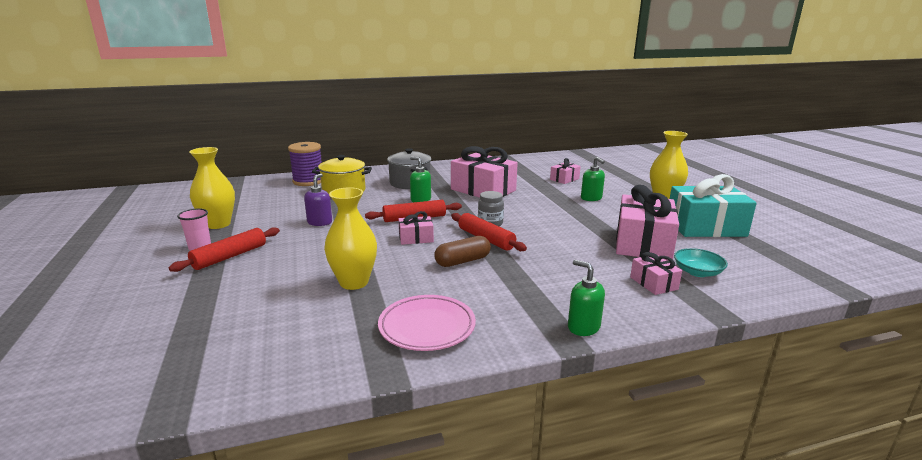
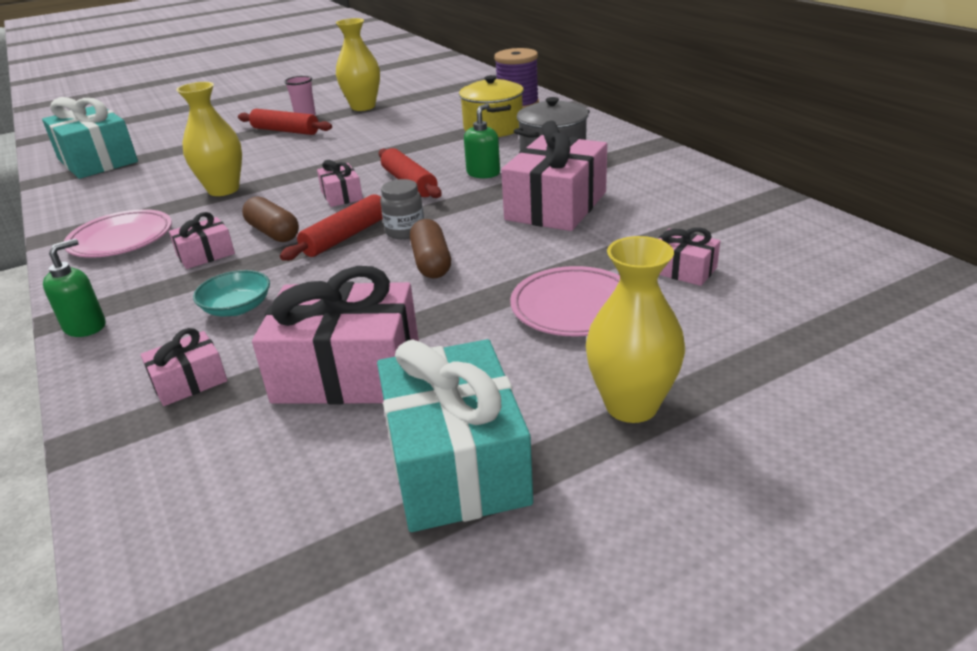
camera: 80 degrees right, 10 degrees up
(149, 371) = (97, 161): none -> turquoise gift
(320, 222) = (380, 141): purple soap dispenser -> none
(484, 285) = (205, 254): none -> pink gift
(534, 220) = (431, 263): none -> brown capsule
(591, 198) = (574, 307): green soap dispenser -> pink plate
(697, 272) = (223, 432): turquoise bowl -> turquoise bowl (237, 308)

